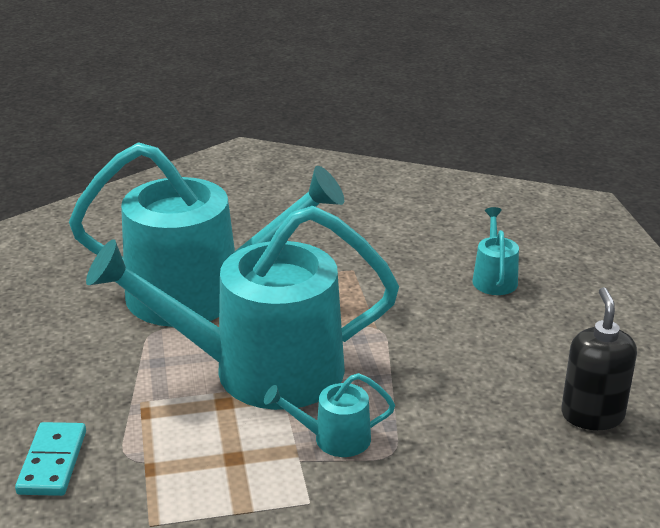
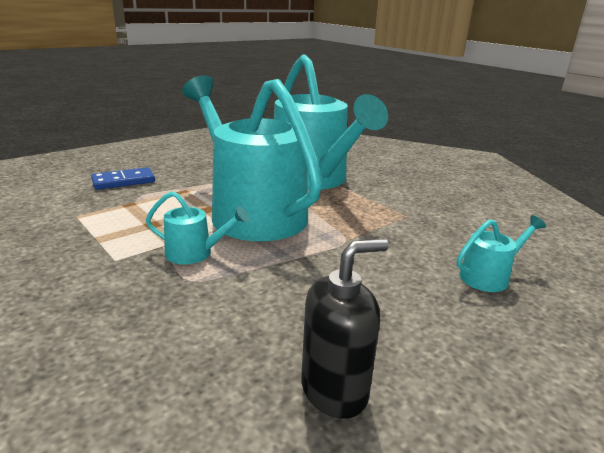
camera: 60 degrees right, 5 degrees down
(53, 462) = (123, 181): turquoise domino -> blue domino
(334, 439) = (194, 253): turquoise watering can -> turquoise watering can turned 135 degrees clockwise

